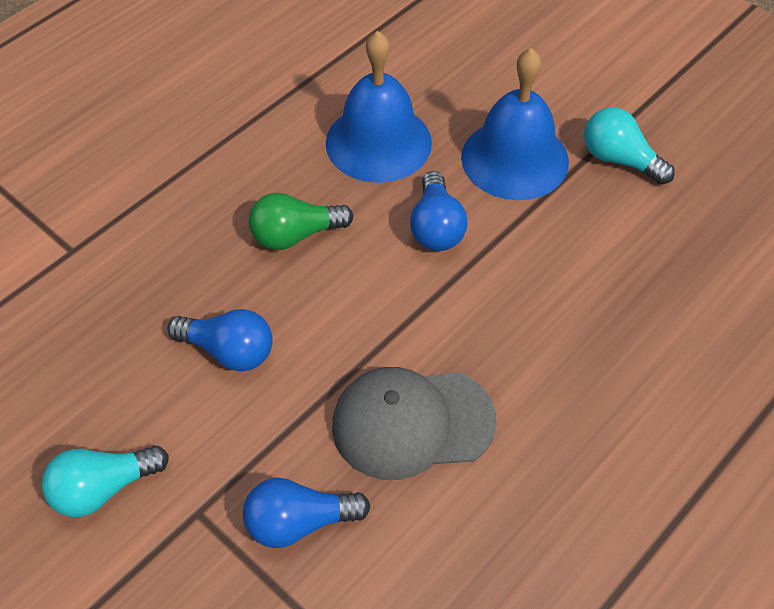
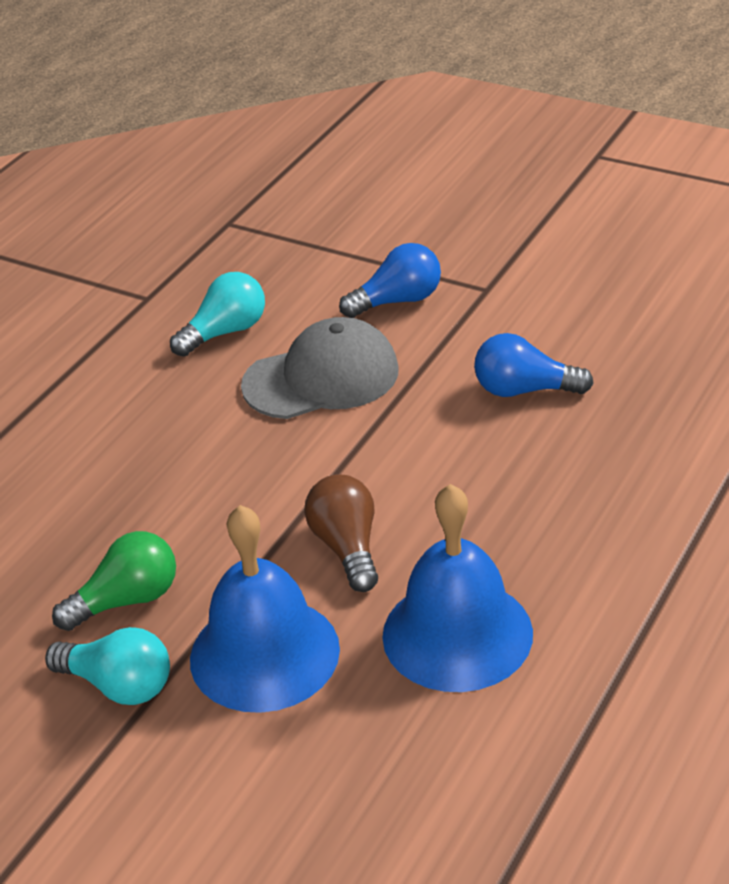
camera: 170 degrees right, 15 degrees down
(103, 489) = (575, 285): turquoise light bulb -> turquoise light bulb (225, 332)
(295, 235) = (512, 502): green light bulb -> green light bulb (127, 600)
(436, 227) = (347, 547): blue light bulb -> brown light bulb

